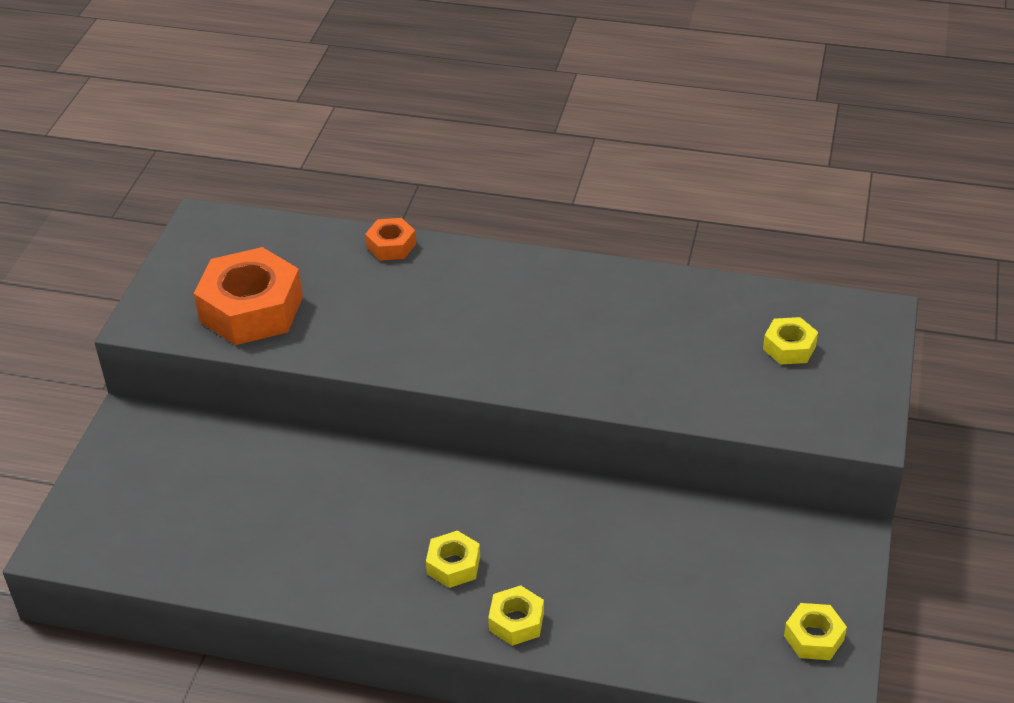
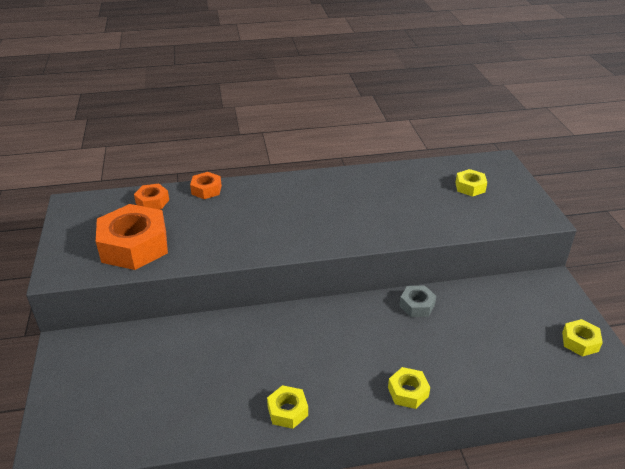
camera: 25 degrees left, 5 degrees down
(308, 246) = (152, 202): none -> orange nut
(453, 565) = (345, 370): yellow nut -> yellow nut (287, 411)
(612, 509) = (417, 305): none -> grey nut

